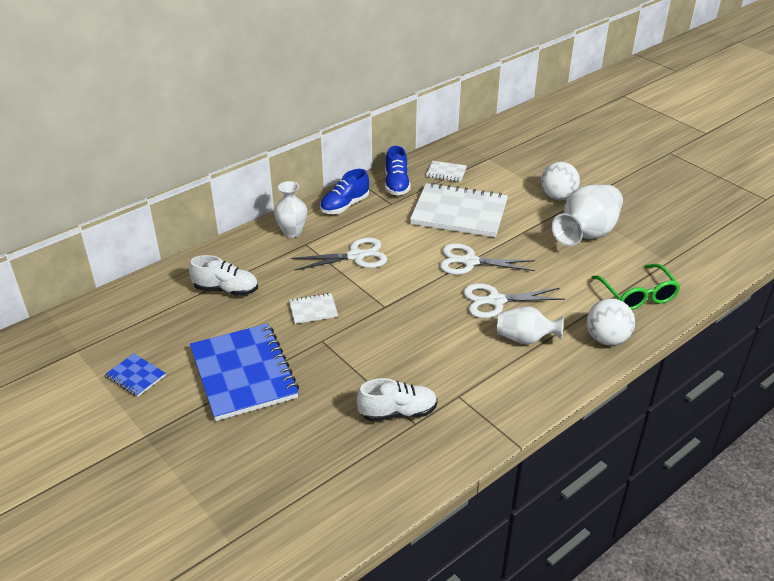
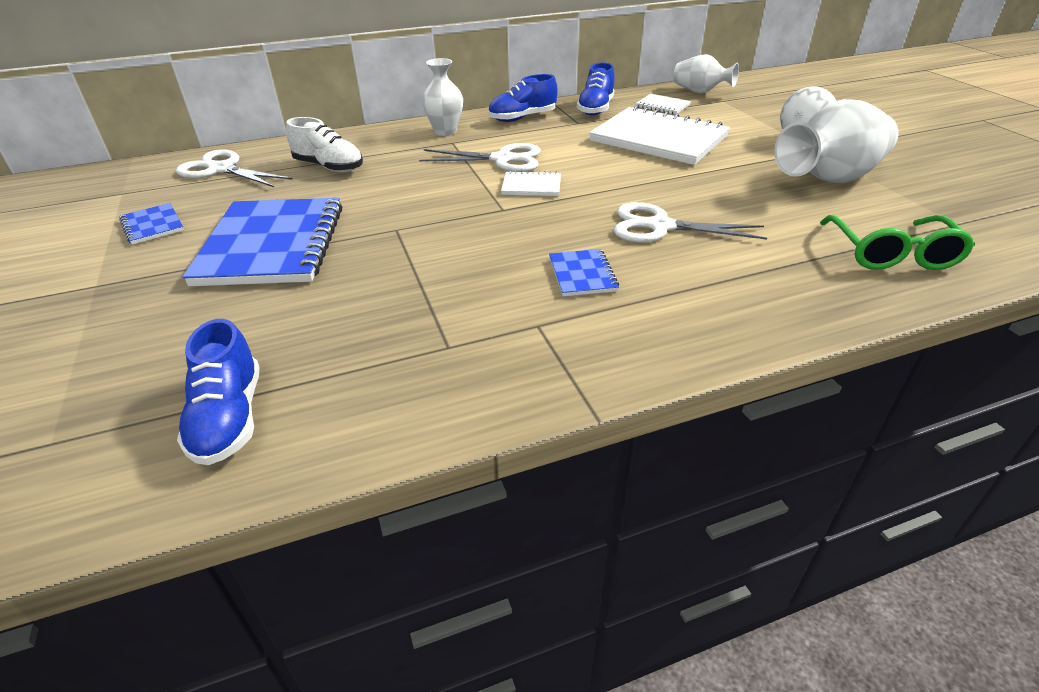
camera: 20 degrees right, 0 degrees up
(313, 310) = (411, 199): white notebook -> white notebook (531, 186)
(322, 500) = (229, 418): none -> blue shoe
(398, 412) = (433, 327): white shoe -> none
(466, 352) = (582, 274): none -> blue notebook
(470, 262) = (646, 183): white scissors -> white scissors (221, 169)
(525, 339) = (682, 275): white vase -> white vase (700, 92)
(606, 339) = (819, 298): white ball -> none

